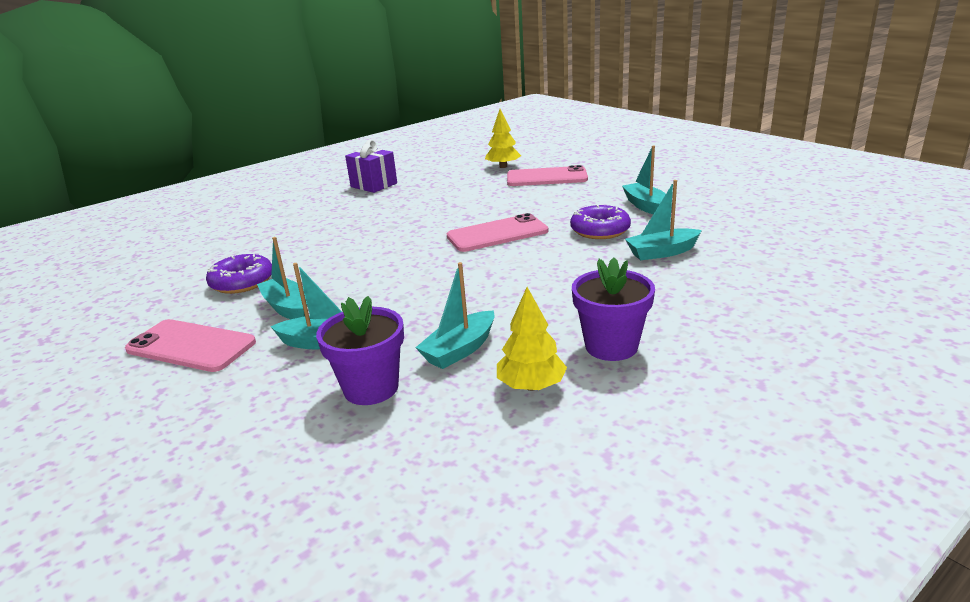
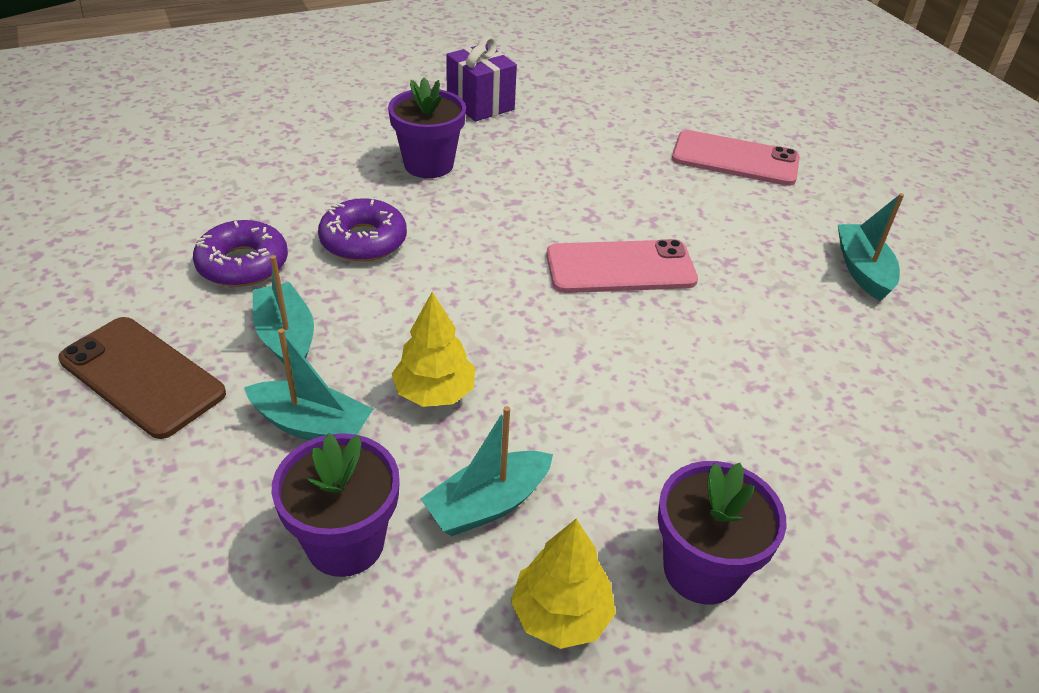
camera: 10 degrees right, 15 degrees up
(191, 346) = (142, 377): pink phone -> brown phone
(351, 216) = (428, 164): none -> purple flower pot
(503, 166) = (679, 115): yellow tree -> yellow tree (434, 393)
(600, 230) = (773, 305): purple donut -> purple donut (363, 240)
(662, 252) = (849, 385): turquoise boat -> none

